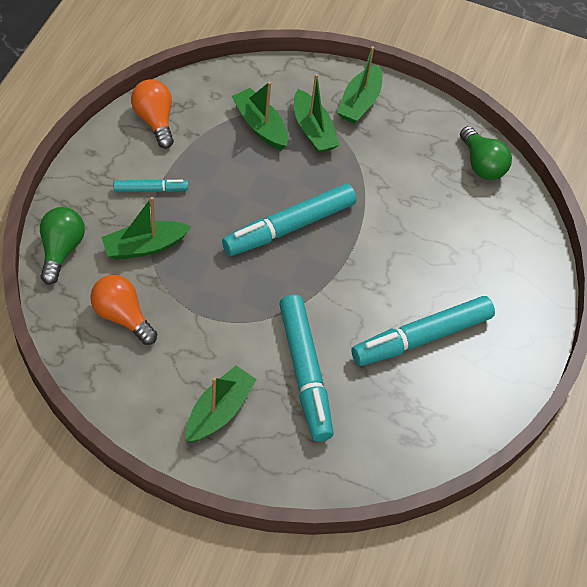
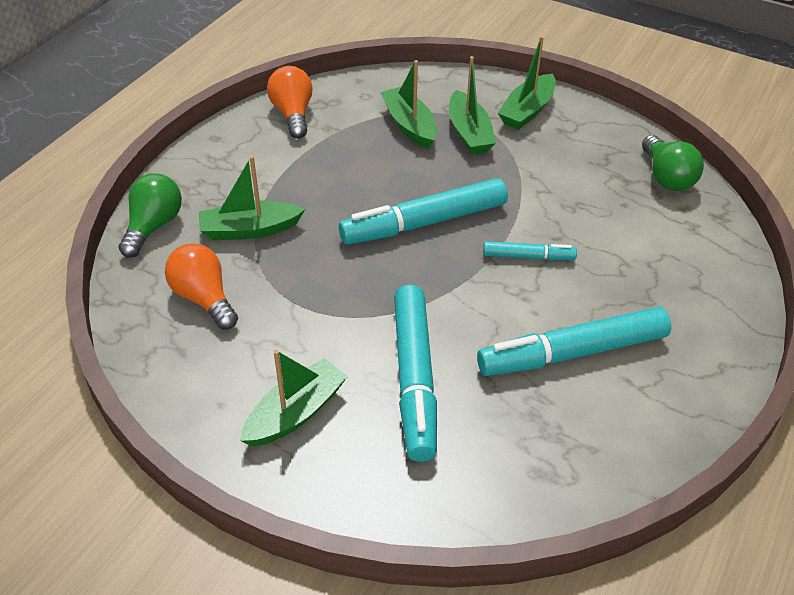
camera: 15 degrees right, 10 degrees down
(150, 189) = (271, 176): turquoise marker -> turquoise marker (528, 257)

